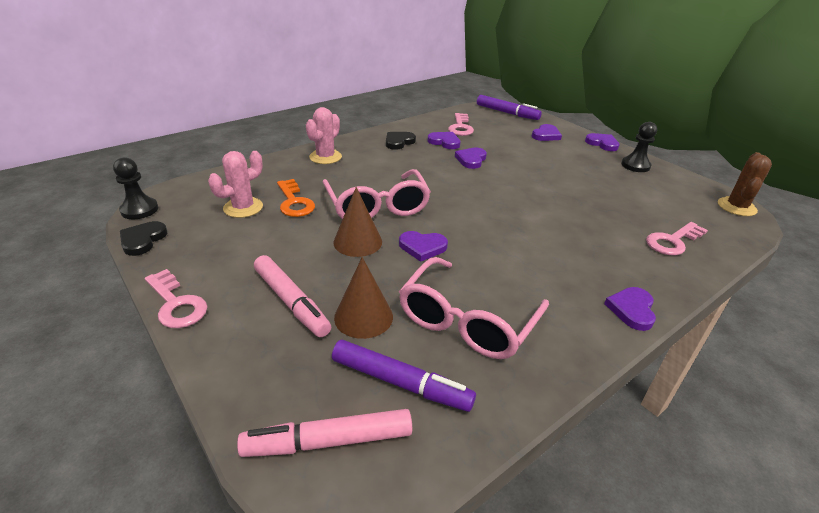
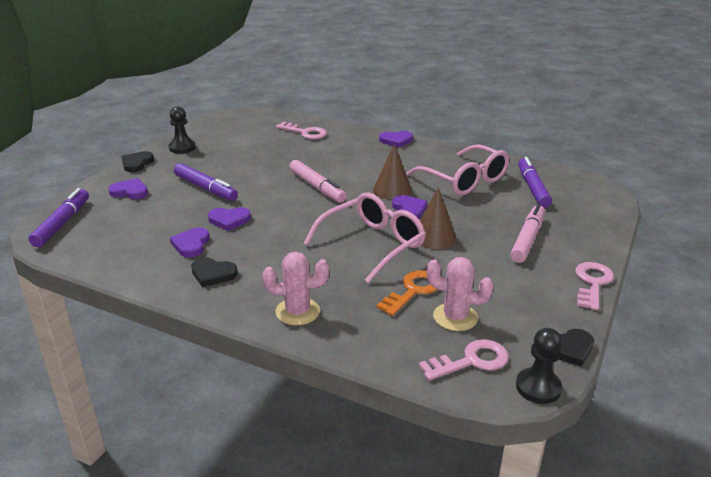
camera: 115 degrees left, 5 degrees down
(328, 441) = (587, 196): pink marker -> pink marker (317, 187)
(363, 317) = (504, 211): brown cone -> brown cone (392, 190)
(460, 127) = (135, 244): pink key -> pink key (471, 361)
(467, 320) = (464, 180): pink glasses -> pink glasses turned 45 degrees clockwise
(537, 161) = (205, 188): none -> purple marker
(602, 144) = (137, 163): purple heart -> black heart
(736, 207) = (233, 115): brown cactus -> none

